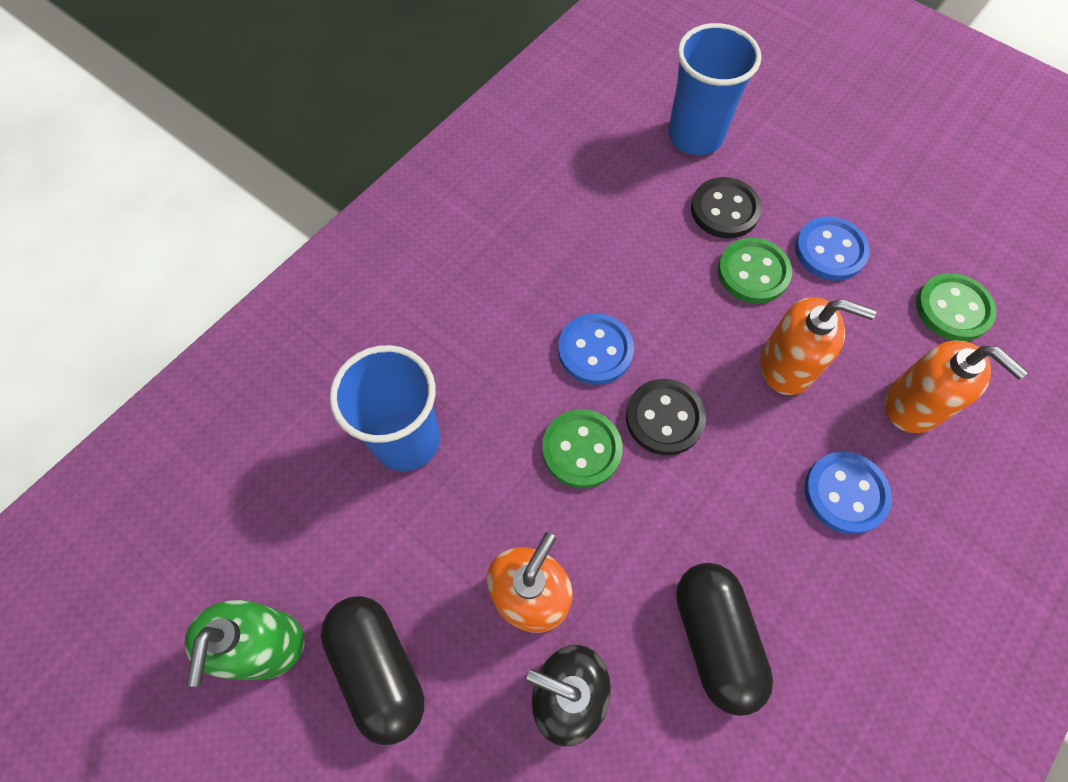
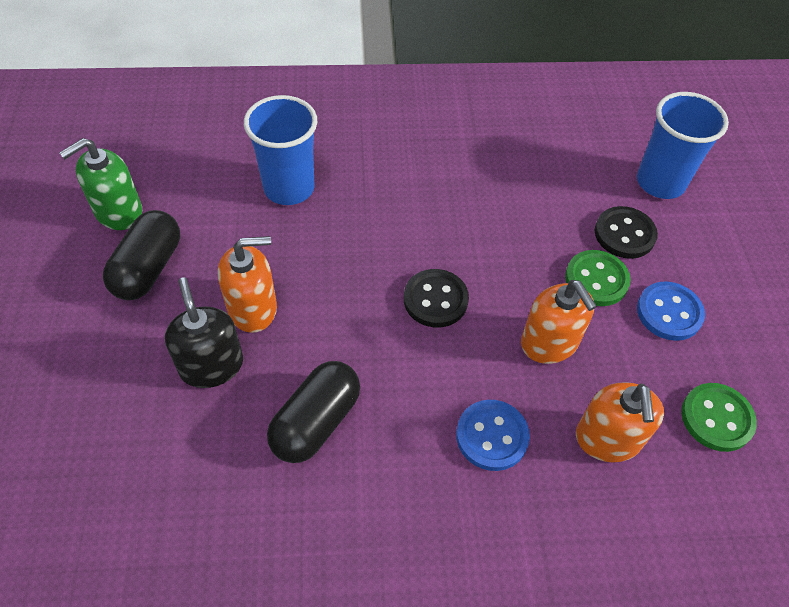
camera: 45 degrees right, 10 degrees down
(581, 449) = (369, 272): green button -> none
(595, 350) = (441, 235): blue button -> none

